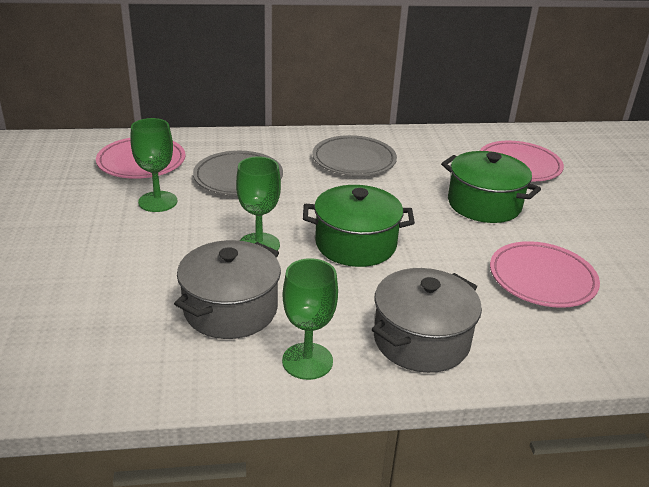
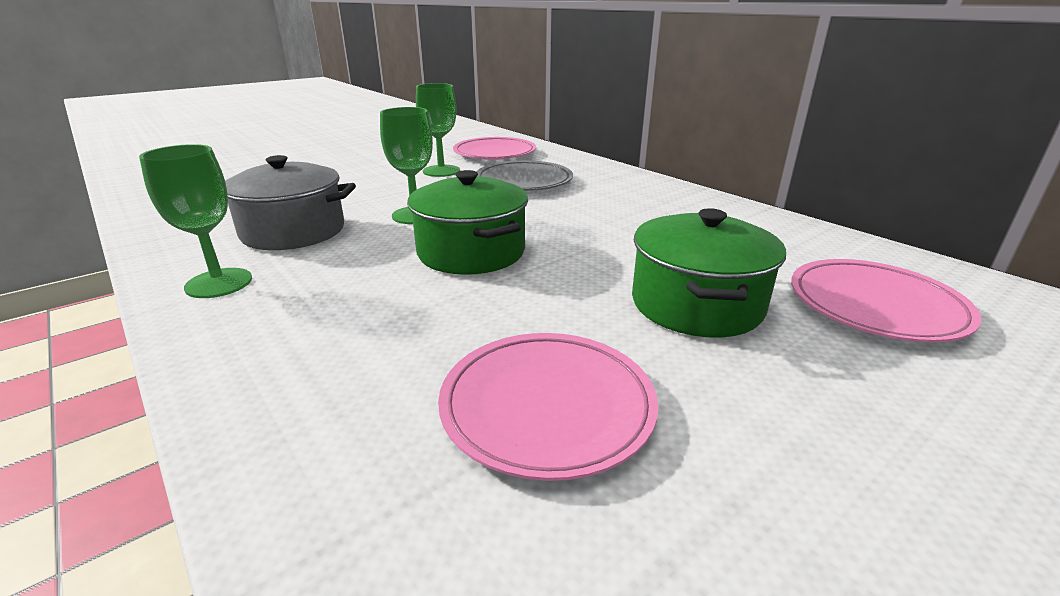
camera: 60 degrees right, 5 degrees down
(354, 160) = (650, 210): grey plate -> none
(421, 340) = (292, 337): grey pot -> none

